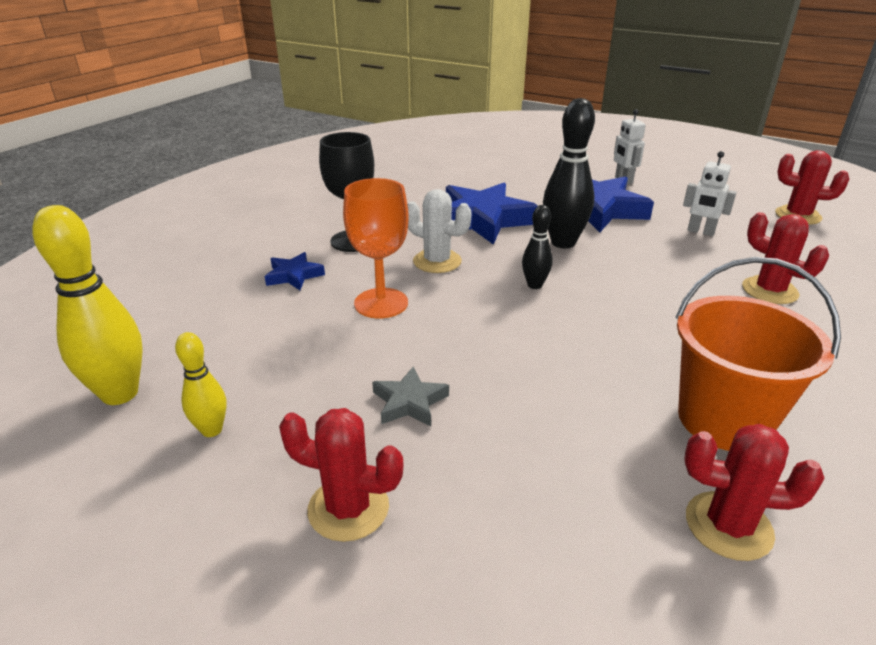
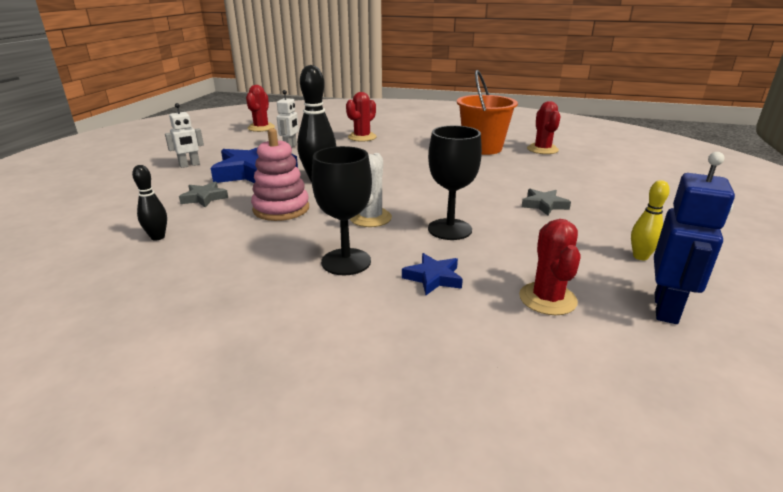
camera: 105 degrees left, 5 degrees down
(120, 394) = (666, 309): yellow bowling pin -> blue robot
(348, 508) = (629, 207): red cactus -> red cactus (547, 299)
(381, 303) = (449, 229): orange goblet -> black goblet
(483, 220) = (281, 209): blue star -> pink stacking toy
(524, 188) = (204, 198): none -> grey star
(534, 285) = (389, 184): black bowling pin -> black bowling pin (158, 237)

